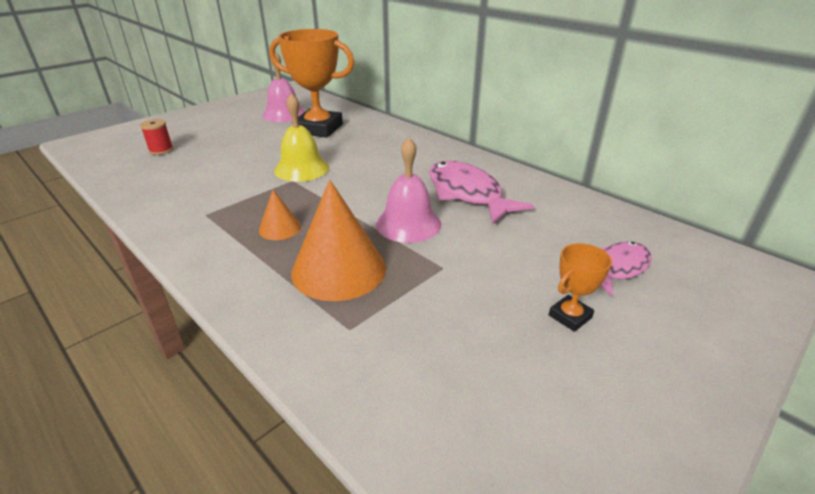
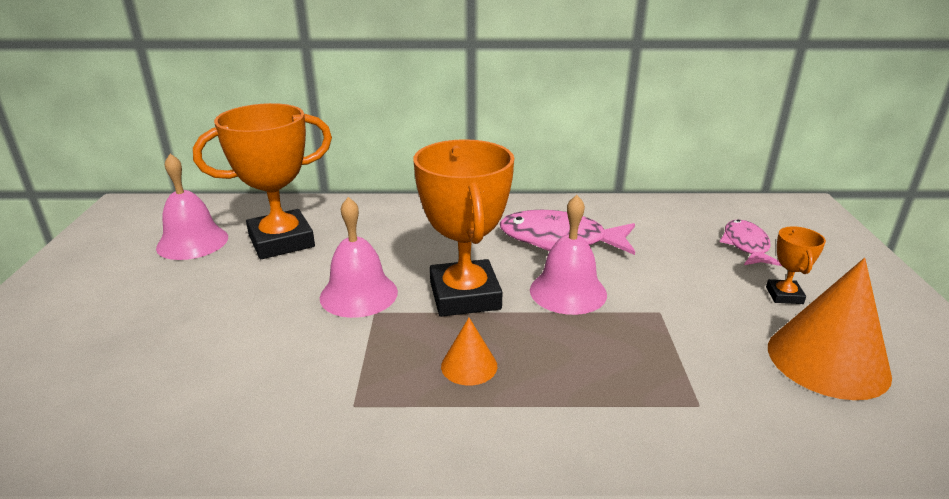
camera: 45 degrees left, 5 degrees down
(161, 150) = (94, 372): red spool -> none
(302, 169) = (359, 294): yellow bell -> pink bell
(339, 269) = (597, 366): orange cone -> orange cone (827, 360)
(348, 195) = (465, 296): none -> orange trophy

